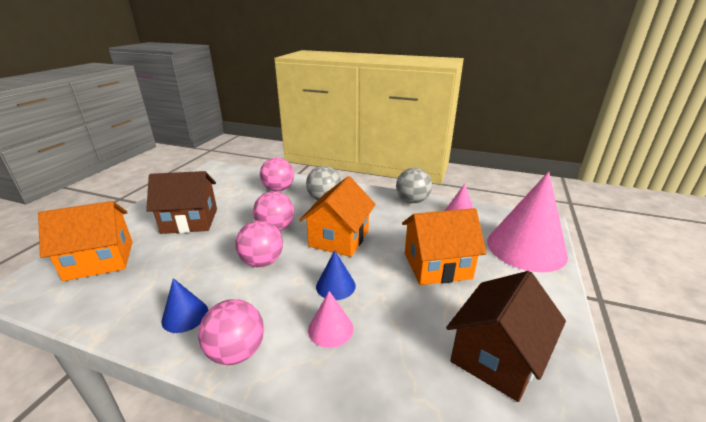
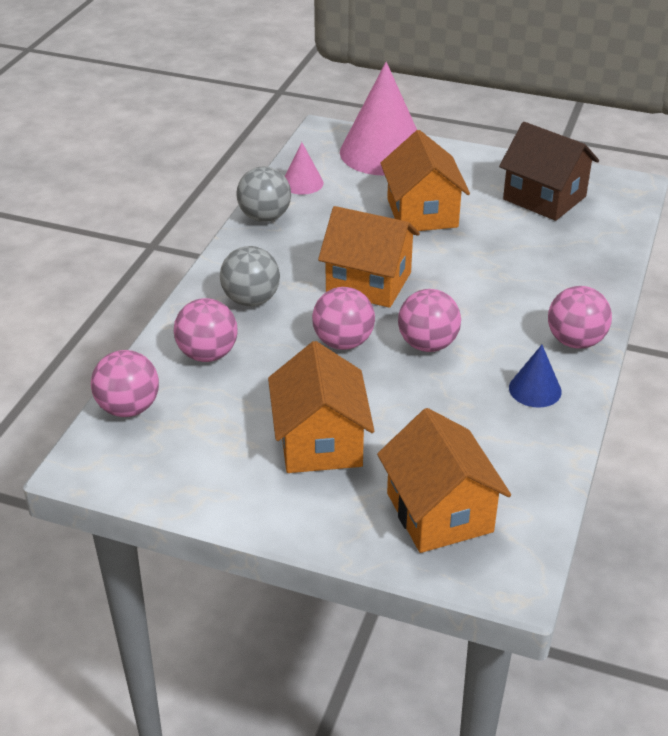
camera: 90 degrees left, 10 degrees up
(190, 221) = (320, 442): brown house -> orange house
(246, 174) = (128, 408): none -> pink ball
(330, 329) = (532, 284): pink cone -> none
(335, 286) = (467, 283): blue cone -> none

